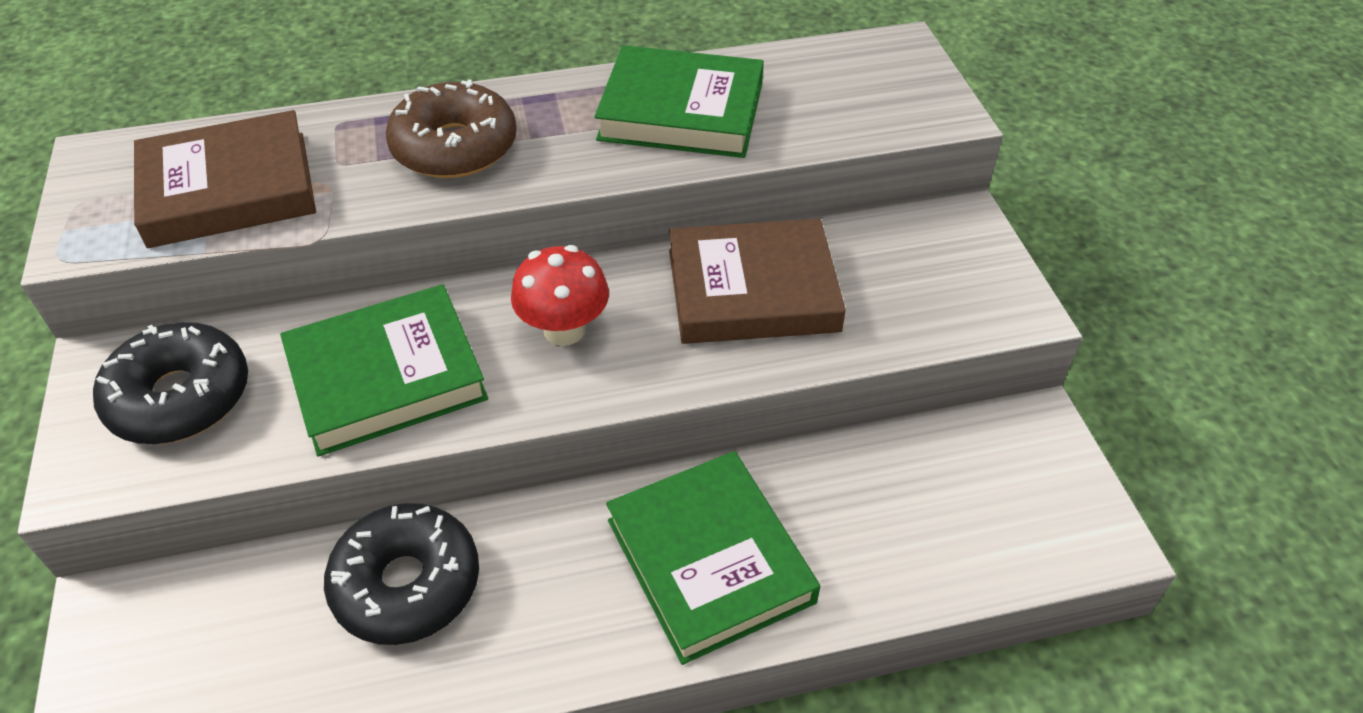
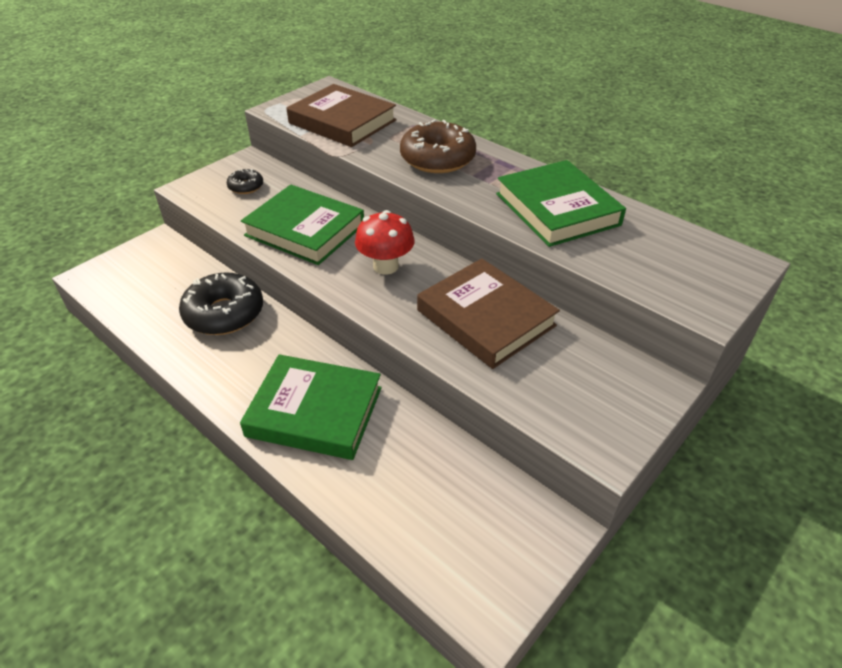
camera: 55 degrees right, 5 degrees down
(180, 397) = (246, 187): black donut -> black donut, size x0.50
(709, 560) = (315, 411): green book -> green book turned 75 degrees clockwise

